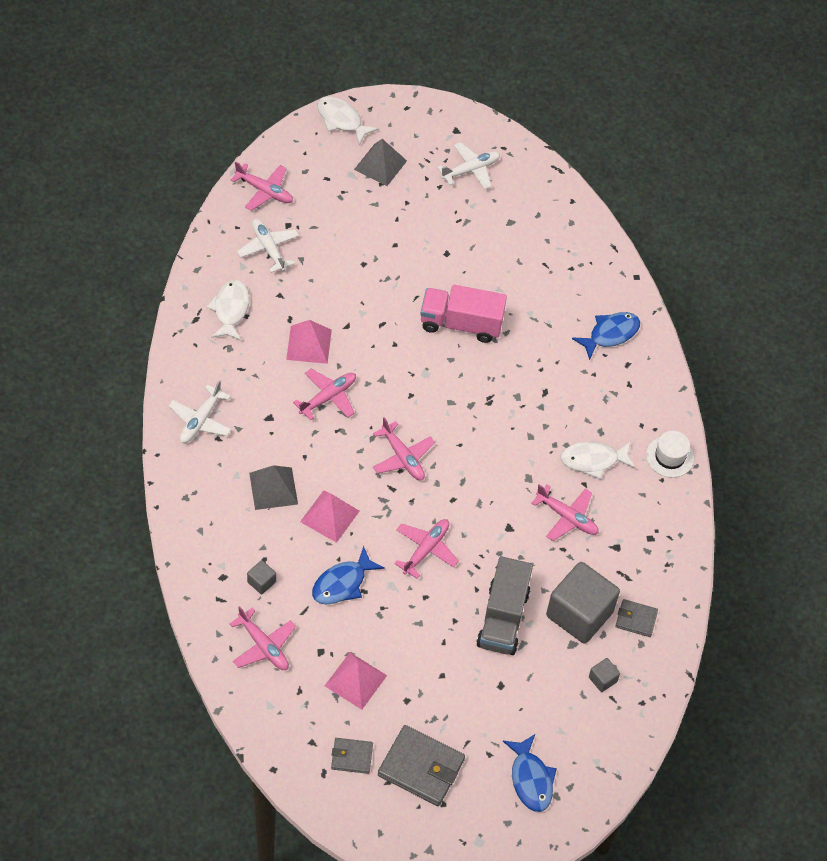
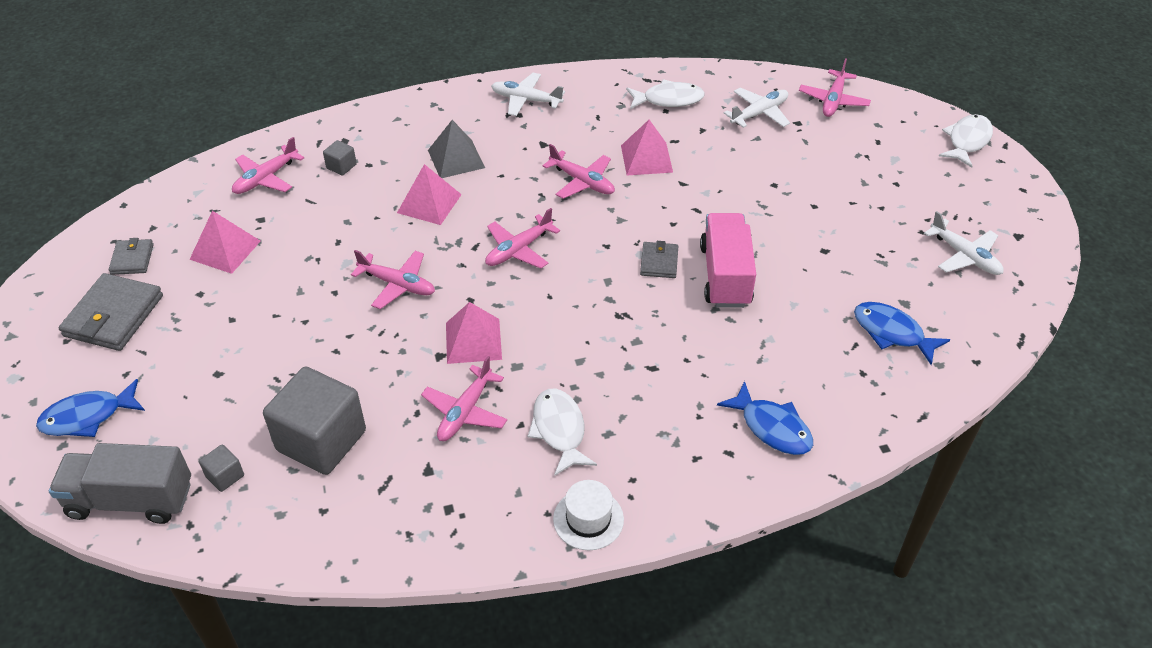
camera: 85 degrees right, 10 degrees down
(342, 583) = (346, 224): blue fish -> blue fish (892, 333)
(380, 165) = (923, 179): grey pyramid -> none
(498, 503) = (473, 341): none -> pink pyramid
(503, 618) = (310, 364): grey truck -> grey truck (131, 500)
(636, 619) = (317, 504): grey wallet -> grey wallet (659, 262)

